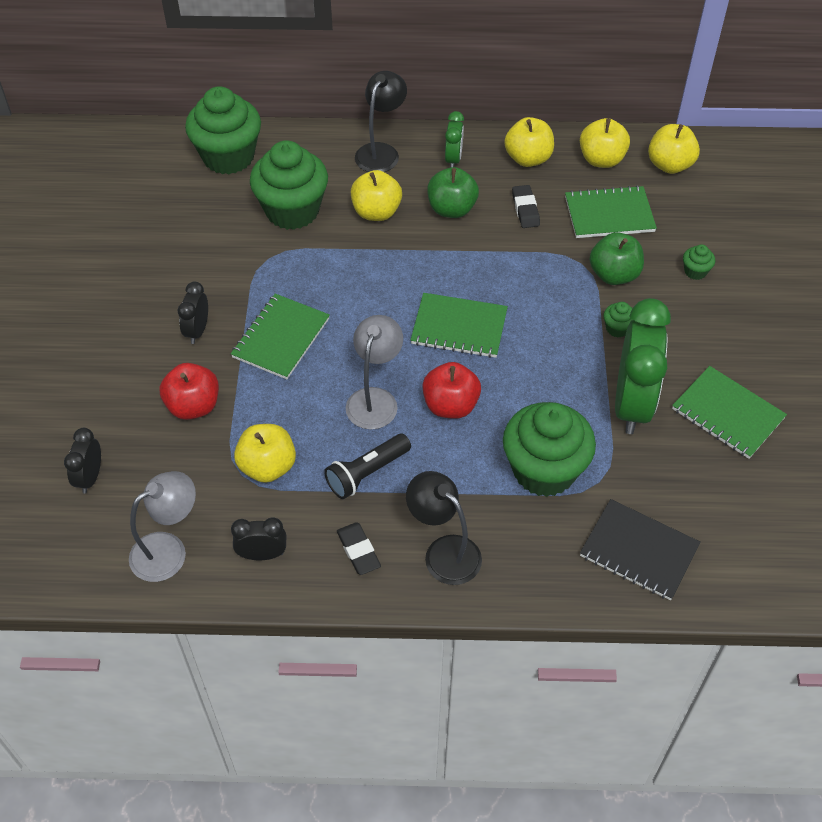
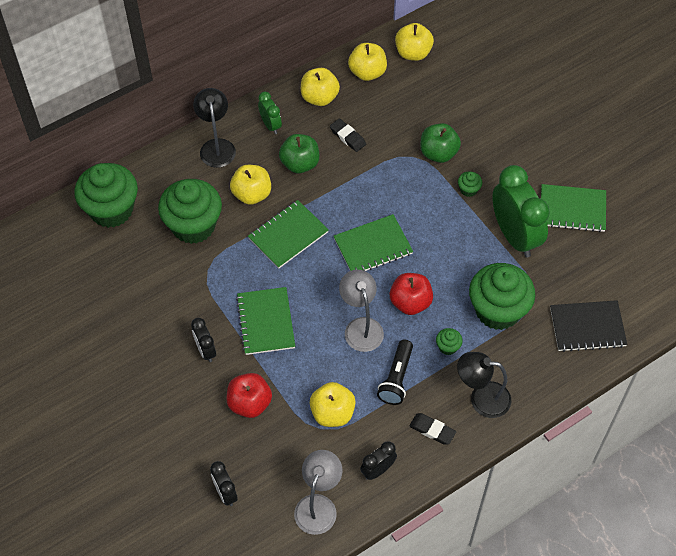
camera: 35 degrees left, 5 degrees up
(609, 214) = (403, 111): green notebook -> green notebook (288, 235)
(695, 271) = (485, 123): green cupcake -> green cupcake (448, 347)

